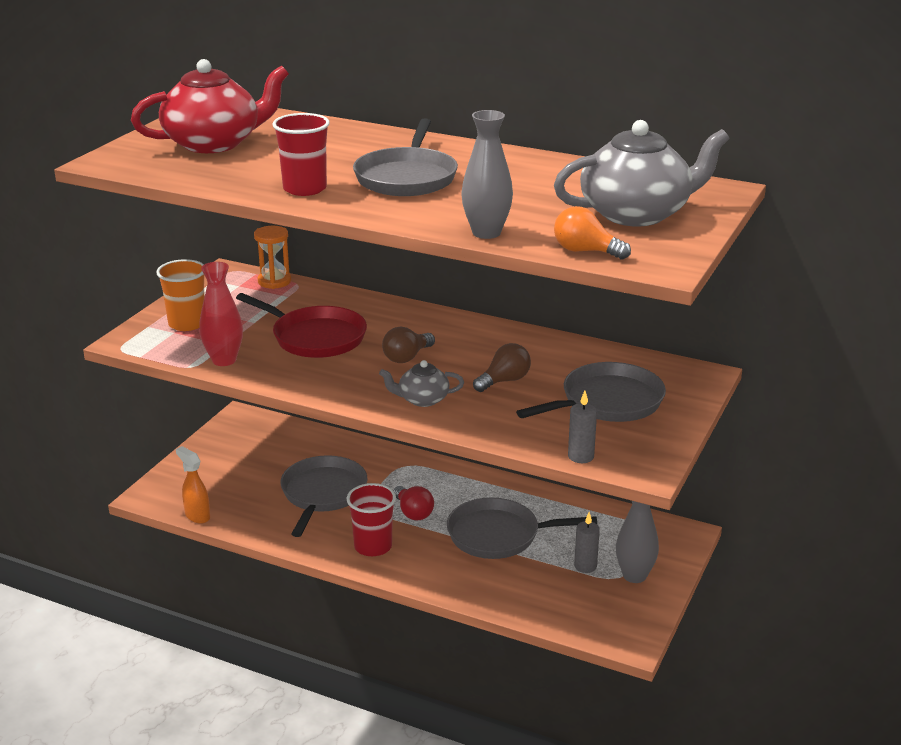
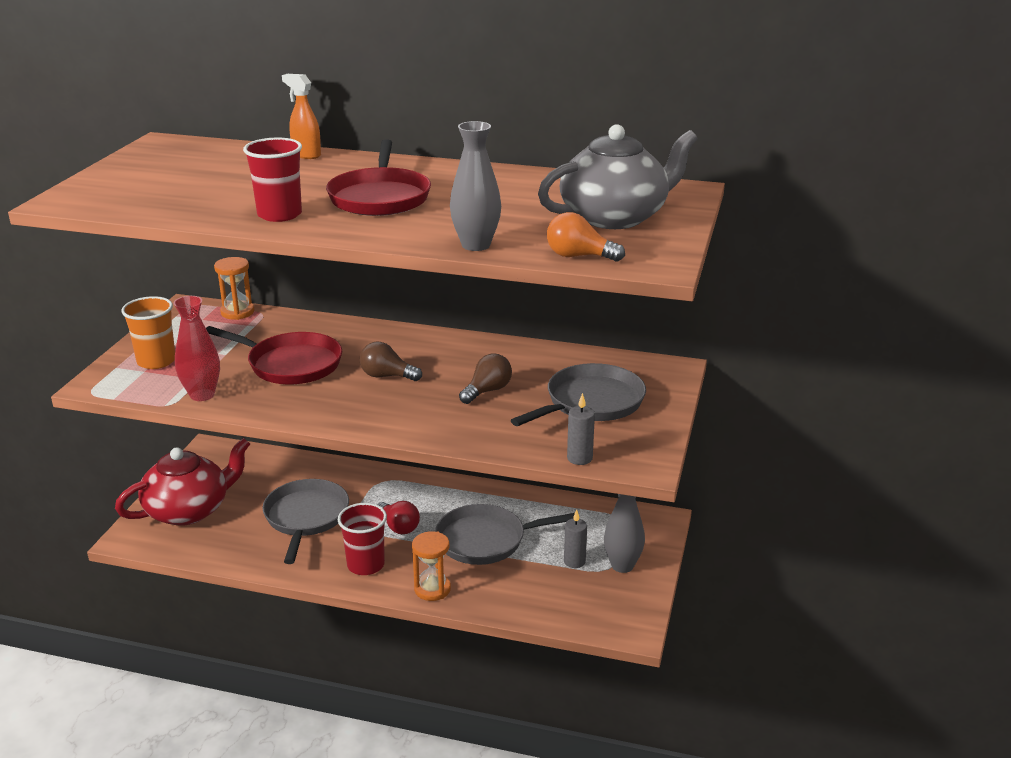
camera: 10 degrees left, 0 degrees up
(197, 516) = (182, 553): orange spray bottle -> orange spray bottle (306, 155)
(214, 143) = (173, 176): red teapot -> red teapot (189, 510)
(407, 178) = (380, 197): grey pan -> red pan
(407, 357) = (387, 376): brown light bulb -> brown light bulb turned 75 degrees clockwise
(422, 399) = (412, 416): grey teapot -> none
(434, 577) = (432, 589): none -> orange hourglass

